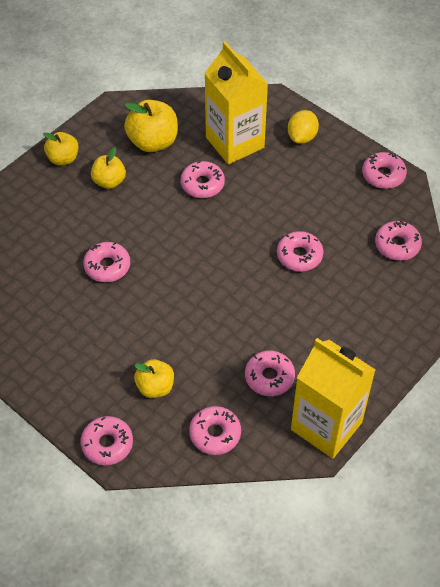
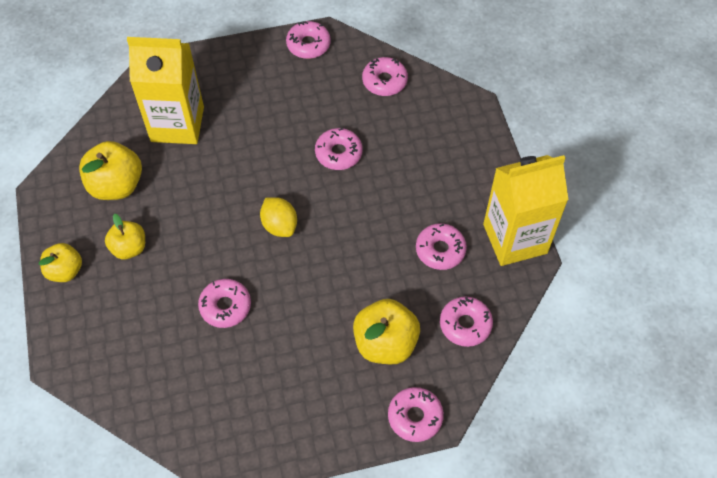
camera: 55 degrees left, 5 degrees up
(155, 387) = (385, 343): yellow apple -> yellow apple, size x1.57
(202, 184) = (201, 176): pink donut -> none
(302, 137) = (217, 73): yellow lemon -> yellow lemon (279, 225)

